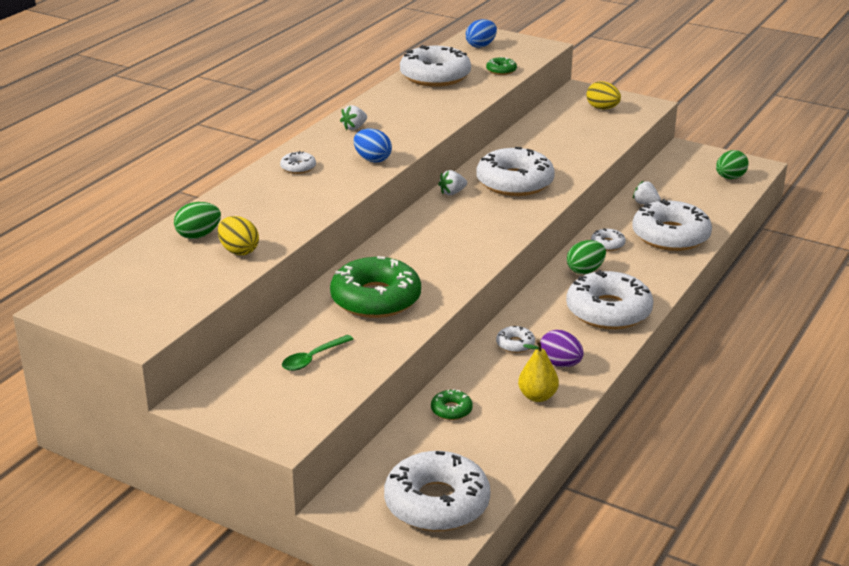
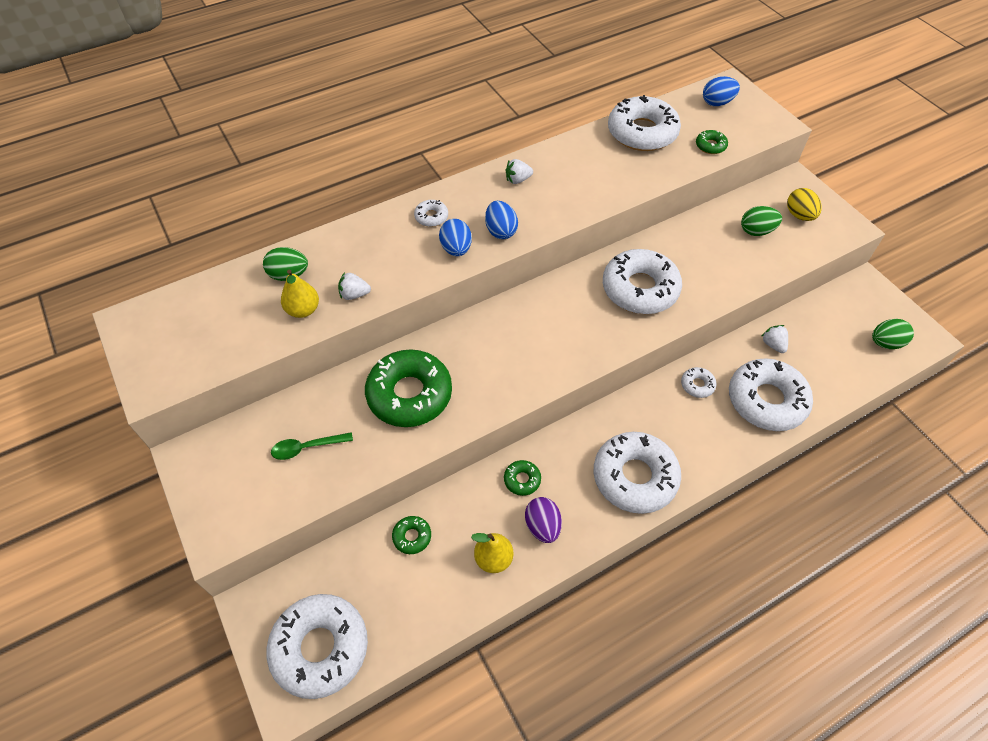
camera: 30 degrees right, 25 degrees up
(239, 251) = (303, 310): yellow egg -> yellow pear
(343, 179) = (456, 249): none -> blue egg
(452, 193) = (574, 280): white strawberry -> white strawberry (354, 294)
(515, 344) = (522, 480): white donut -> green donut
(585, 270) = (651, 411): green egg -> green egg (756, 231)

